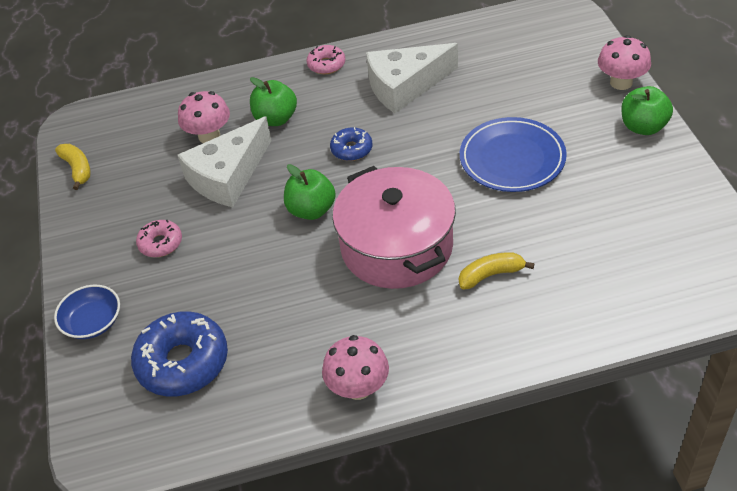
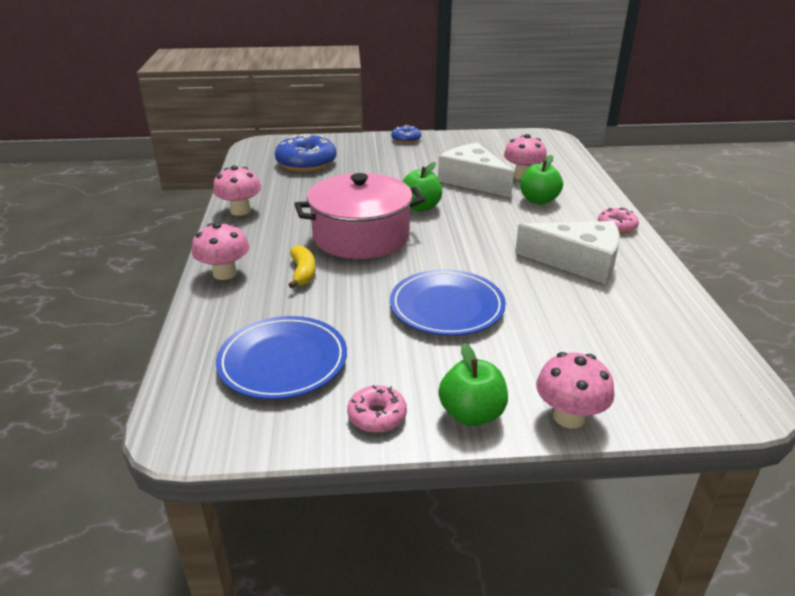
camera: 95 degrees right, 15 degrees down
(77, 169) = (498, 137): yellow banana -> none
(93, 322) = (356, 142): blue bowl -> none
(160, 243) = (413, 159): pink donut -> pink donut (377, 416)
(351, 149) = (488, 228): blue donut -> blue donut (406, 139)
(405, 86) = (578, 262): white cheese -> white cheese turned 120 degrees clockwise
(516, 343) = (225, 273): none -> pink mushroom
(638, 246) = (283, 361): none -> blue plate

